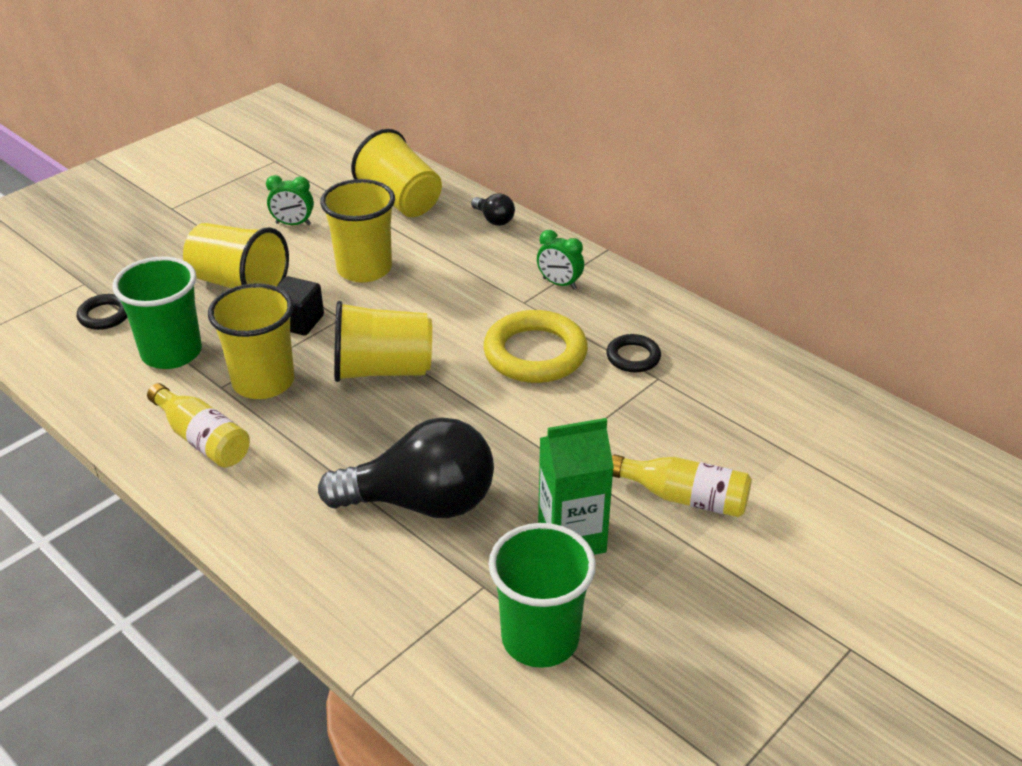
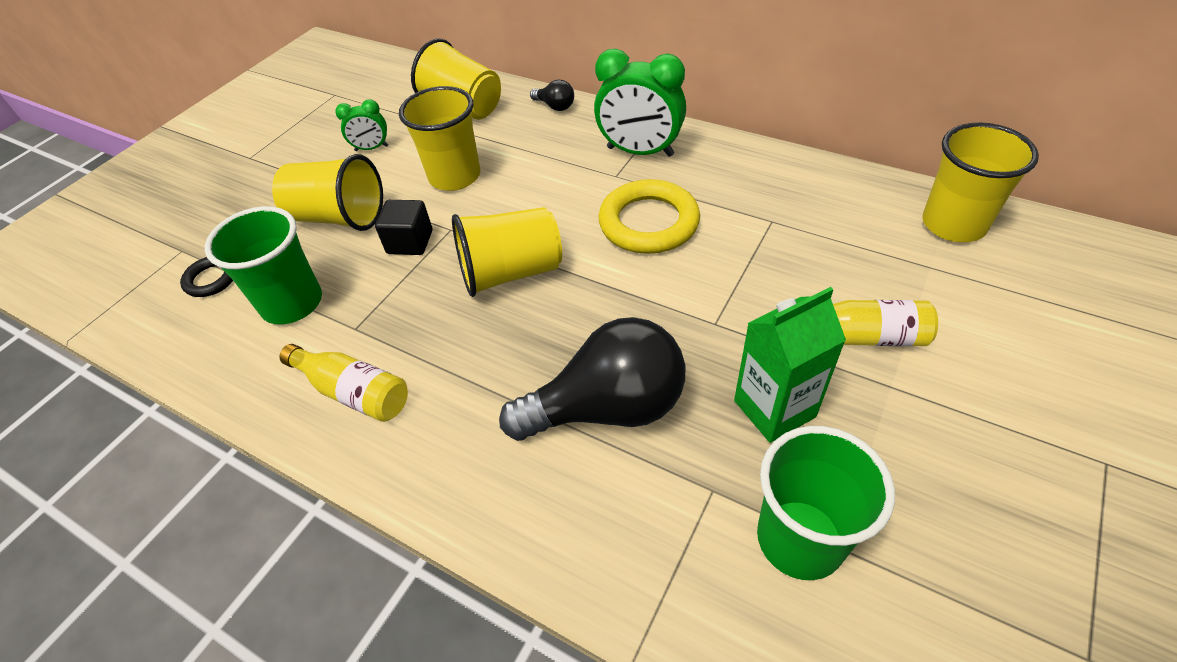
camera: 10 degrees left, 10 degrees up
(263, 382) = (397, 313): yellow cup -> yellow cup (953, 224)
(559, 283) = (640, 152): green clock -> green clock, size x1.91
(633, 357) = (739, 206): black ring -> none

